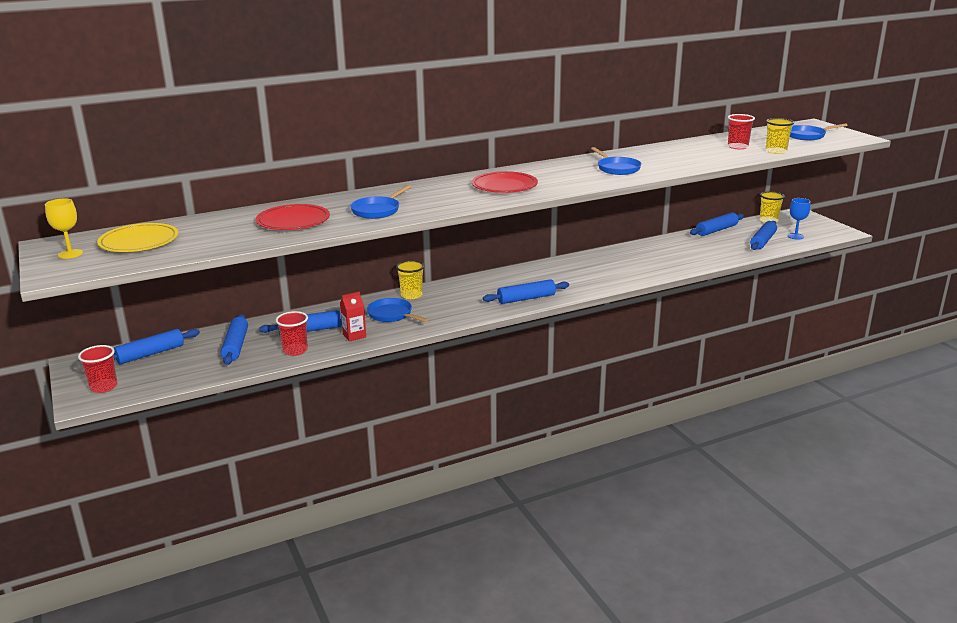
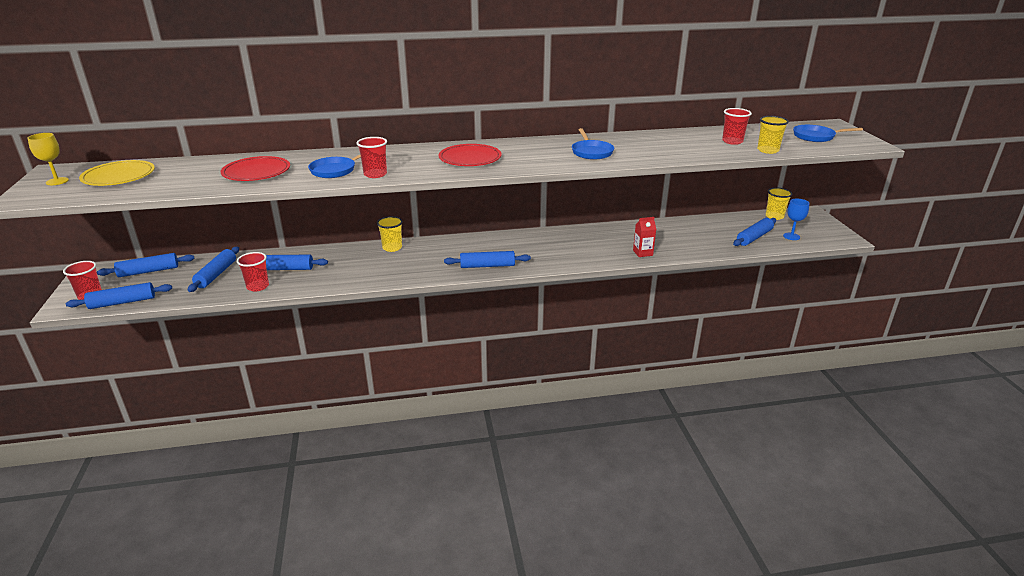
camera: 15 degrees right, 5 degrees up
(354, 335) = (315, 280): red carton -> red carton (642, 253)
(392, 315) = (361, 264): blue pan -> none
(424, 210) = (375, 174): none -> red cup
(716, 230) = (715, 220): blue rolling pin -> blue rolling pin (122, 302)

